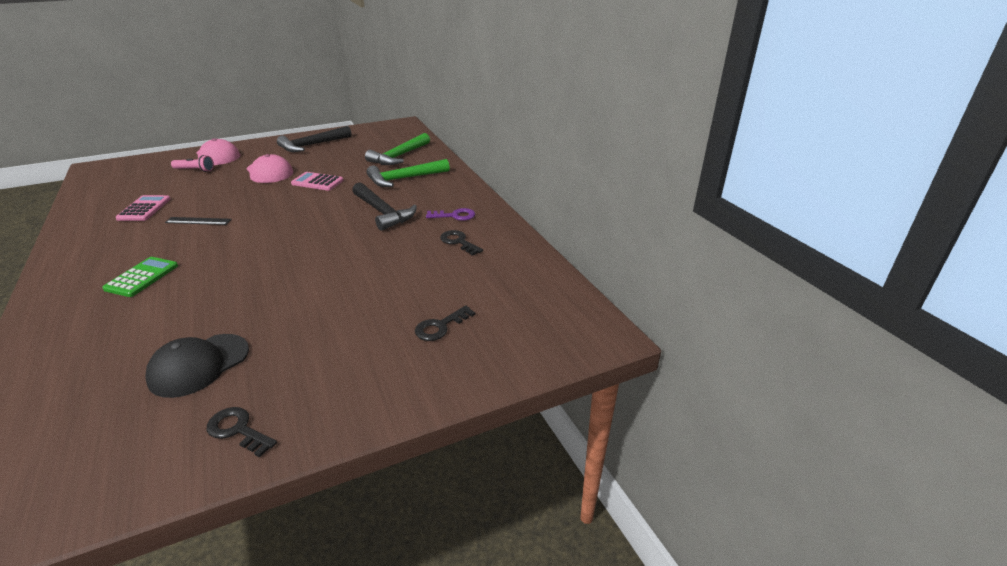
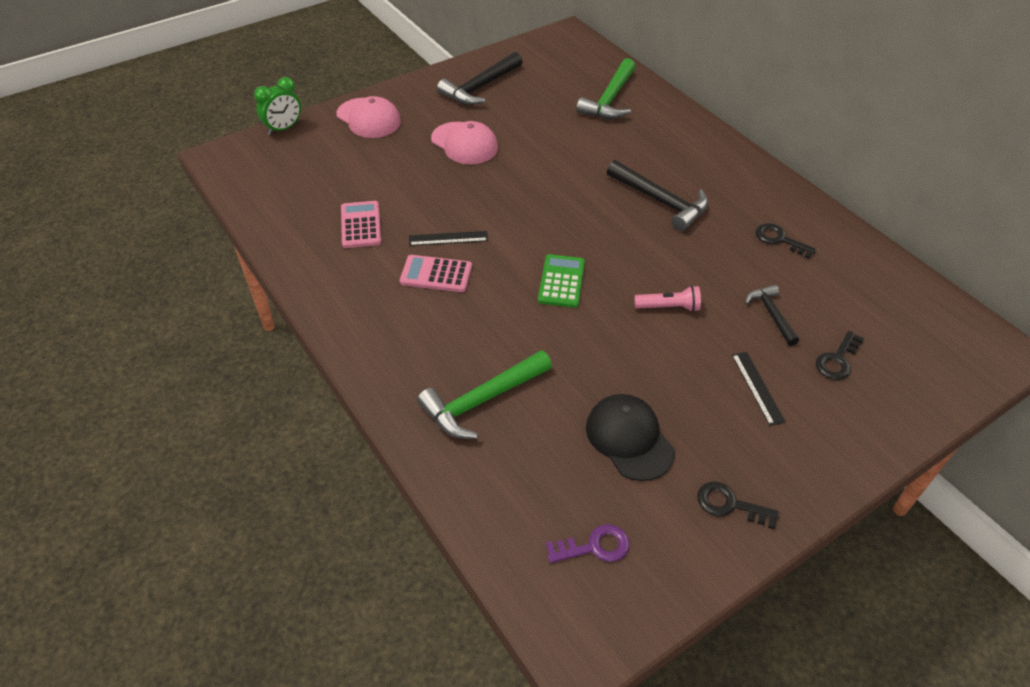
camera: 10 degrees left, 15 degrees up
(142, 277) = (461, 332): green calculator -> green calculator (561, 281)
(154, 157) = (283, 128): none -> green clock
(195, 170) = (363, 149): pink flashlight -> pink flashlight (669, 307)
(199, 365) = (629, 439): black cap -> black cap turned 120 degrees clockwise
(317, 182) = (541, 157): pink calculator -> pink calculator (436, 274)
(350, 339) = (757, 387): none -> black ruler
(404, 179) = (646, 140): green hammer -> green hammer (482, 401)
(408, 289) = (771, 314): none -> black hammer
(455, 216) = (748, 198): purple key -> purple key (594, 546)

